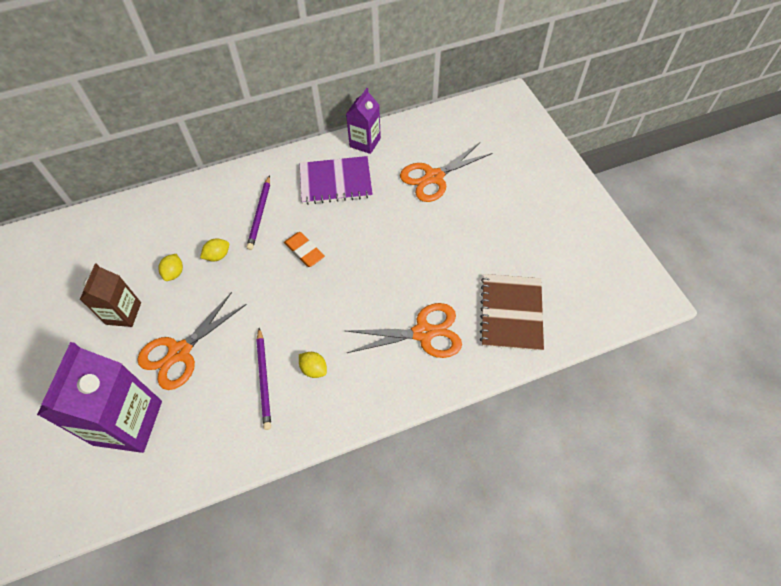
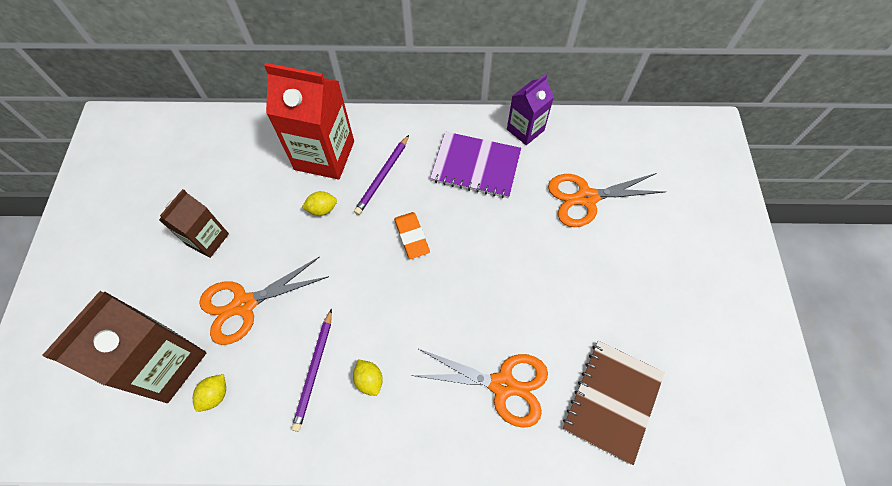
camera: 20 degrees right, 5 degrees up
(128, 423) = (166, 363): purple carton -> brown carton
(174, 273) = (272, 213): yellow lemon -> yellow lemon (215, 395)
(202, 214) = (324, 155): none -> red carton

